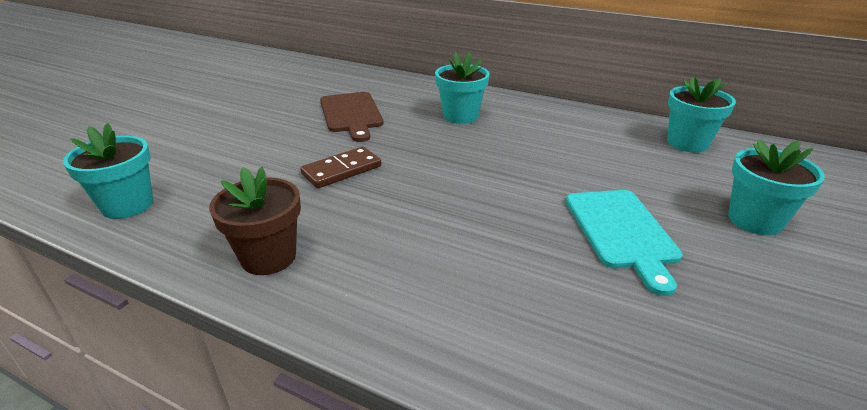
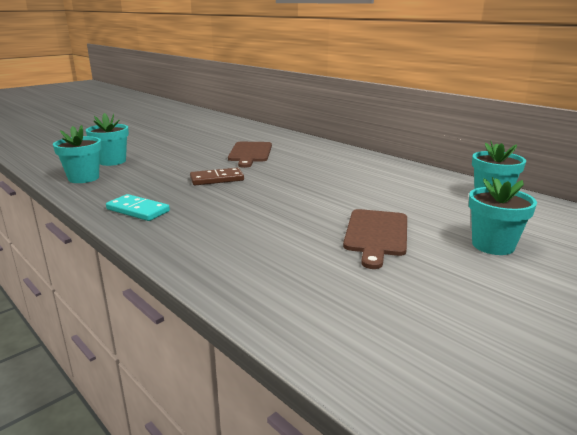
camera: 20 degrees right, 10 degrees down
(268, 257) = (138, 210): brown flower pot -> turquoise domino
(460, 116) = (325, 162): turquoise flower pot -> turquoise flower pot (112, 161)
(622, 231) = (376, 234): turquoise cutting board -> brown cutting board

